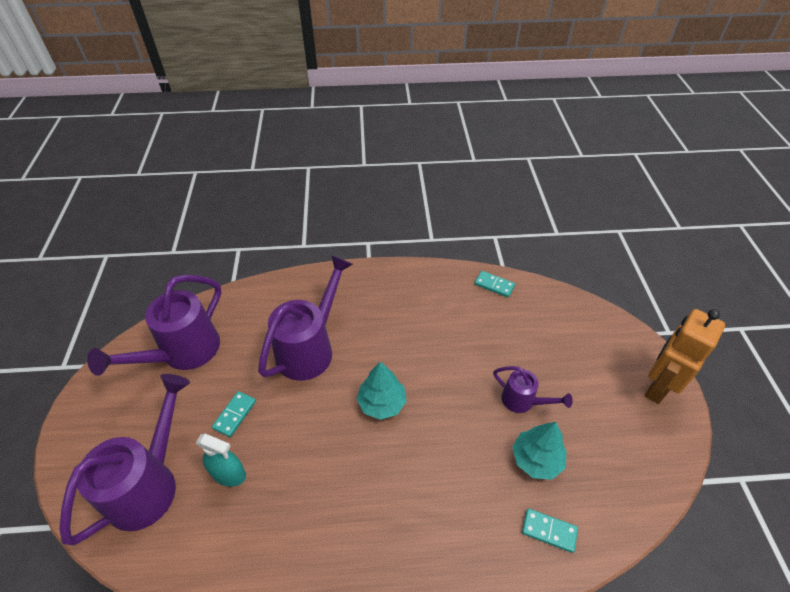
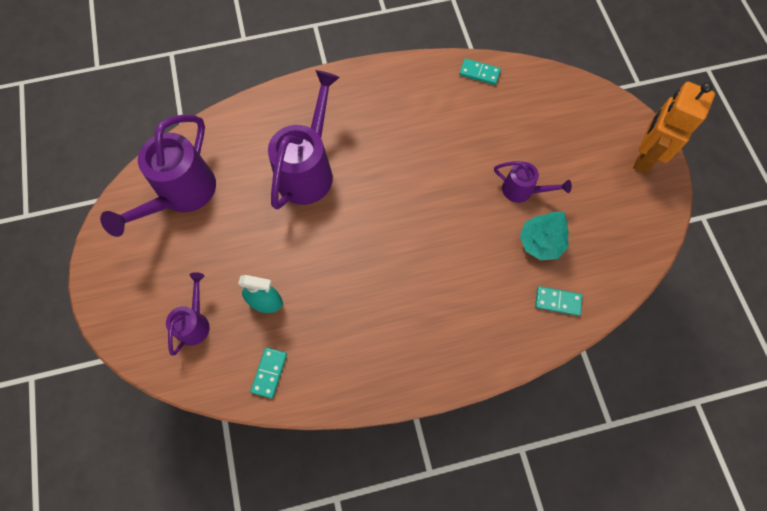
camera: 10 degrees left, 20 degrees up
(149, 484) = (195, 323): purple watering can -> purple watering can, size x0.53
(235, 414) = (254, 247): turquoise domino -> turquoise domino (269, 373)
(382, 403) = (391, 213): turquoise tree -> none

